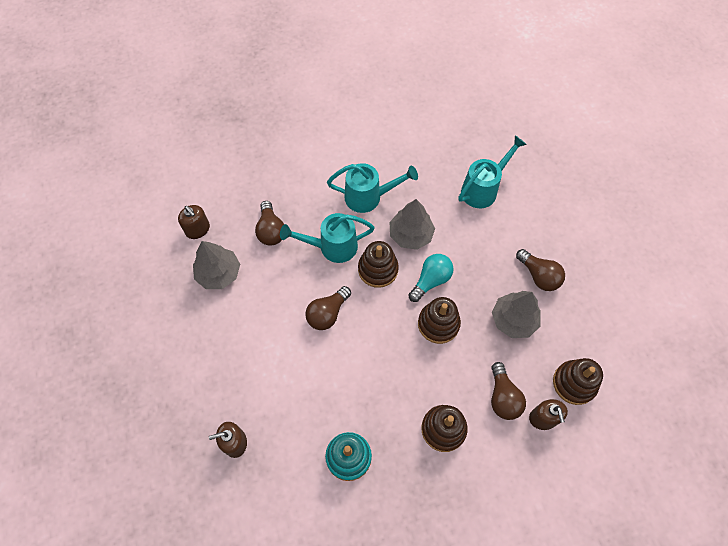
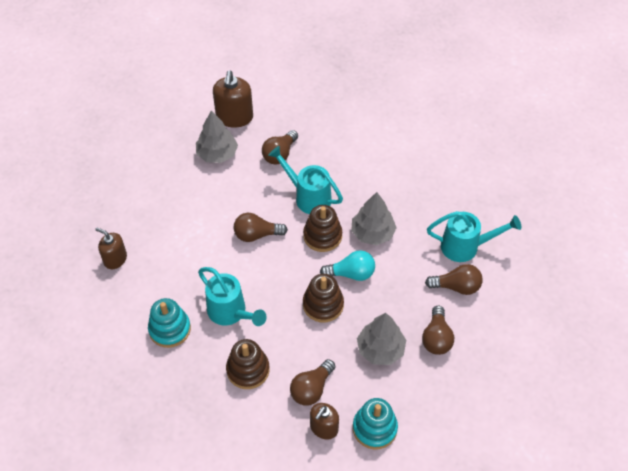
camera: 45 degrees right, 10 degrees down
(198, 229) = (234, 117): brown soap dispenser -> brown soap dispenser, size x1.57
(368, 197) = (371, 185): turquoise watering can -> turquoise watering can (230, 312)
(509, 225) = (456, 287): none -> brown light bulb
(574, 383) = (374, 428): brown stacking toy -> turquoise stacking toy

